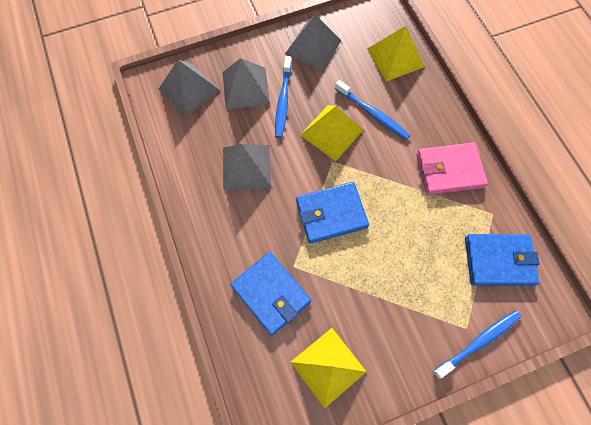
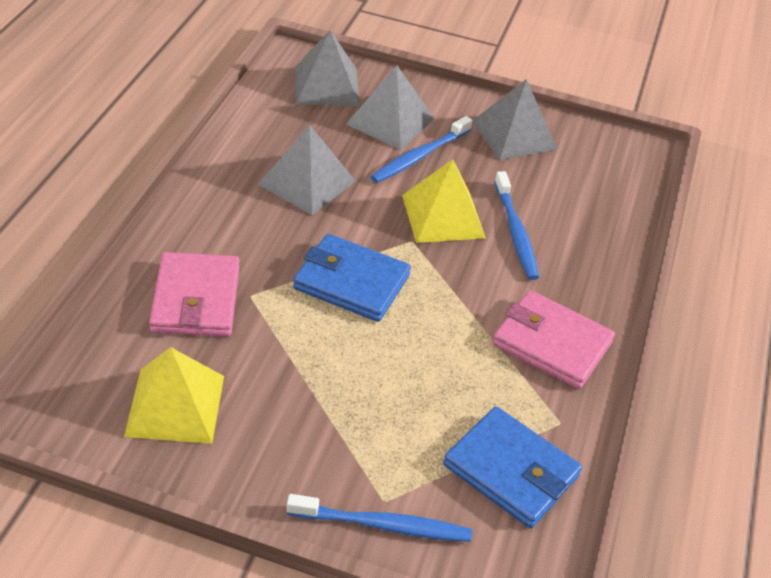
camera: 35 degrees right, 25 degrees down
(271, 293) = (196, 299): blue wallet -> pink wallet
(395, 57) = (609, 203): yellow pyramid -> none

